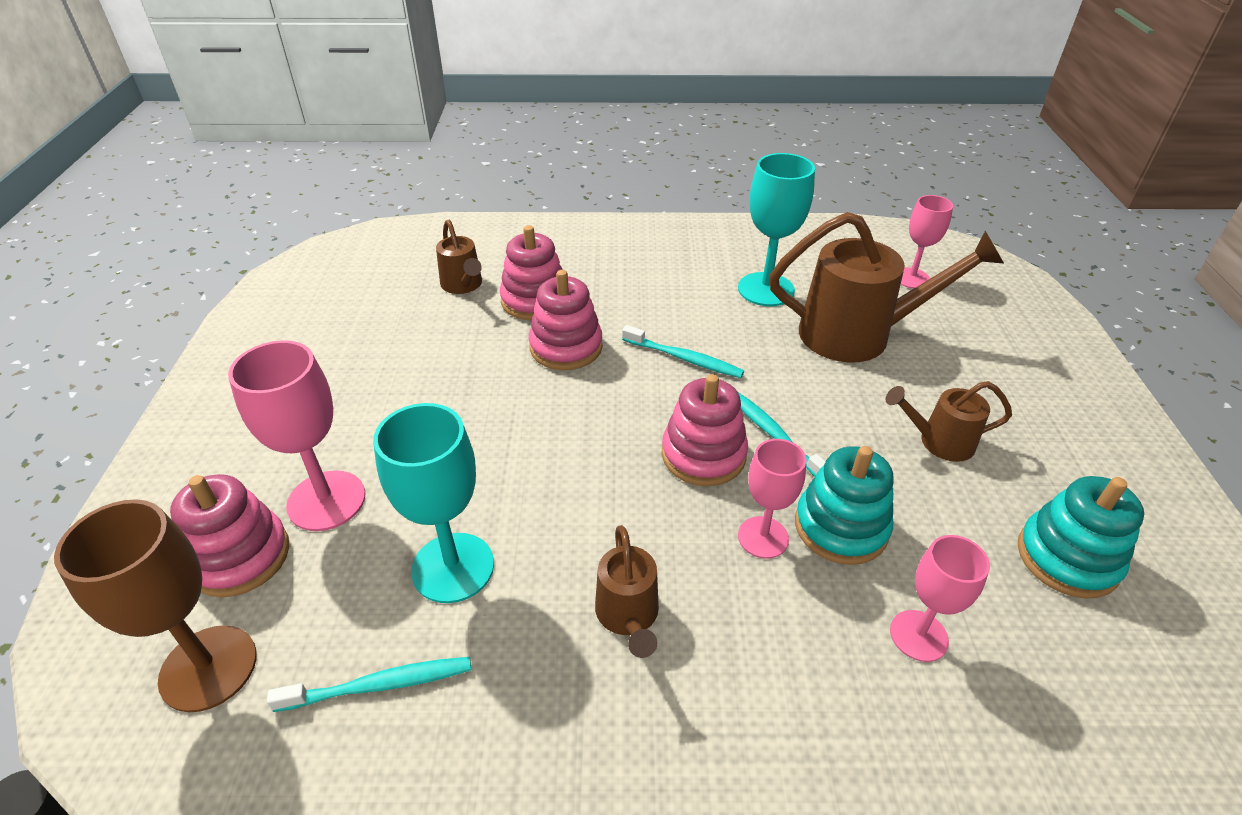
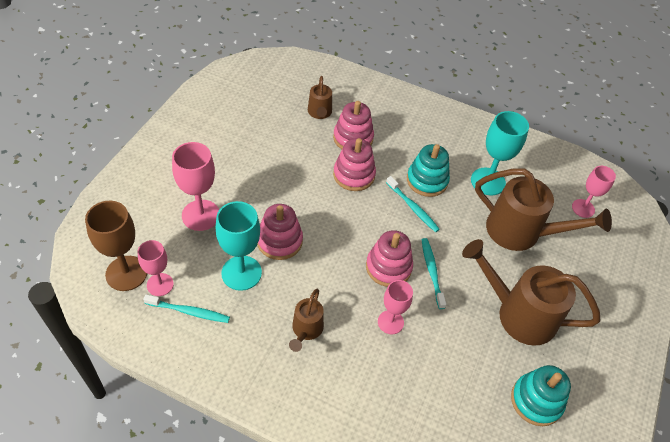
camera: 20 degrees right, 10 degrees up
(240, 556) = (155, 227): pink stacking toy -> pink stacking toy (279, 241)
(841, 527) = (432, 334): turquoise stacking toy -> turquoise stacking toy (427, 180)
(918, 635) = (432, 400): pink goblet -> pink goblet (160, 284)
(938, 442) = (517, 313): brown watering can -> brown watering can, size x1.94

